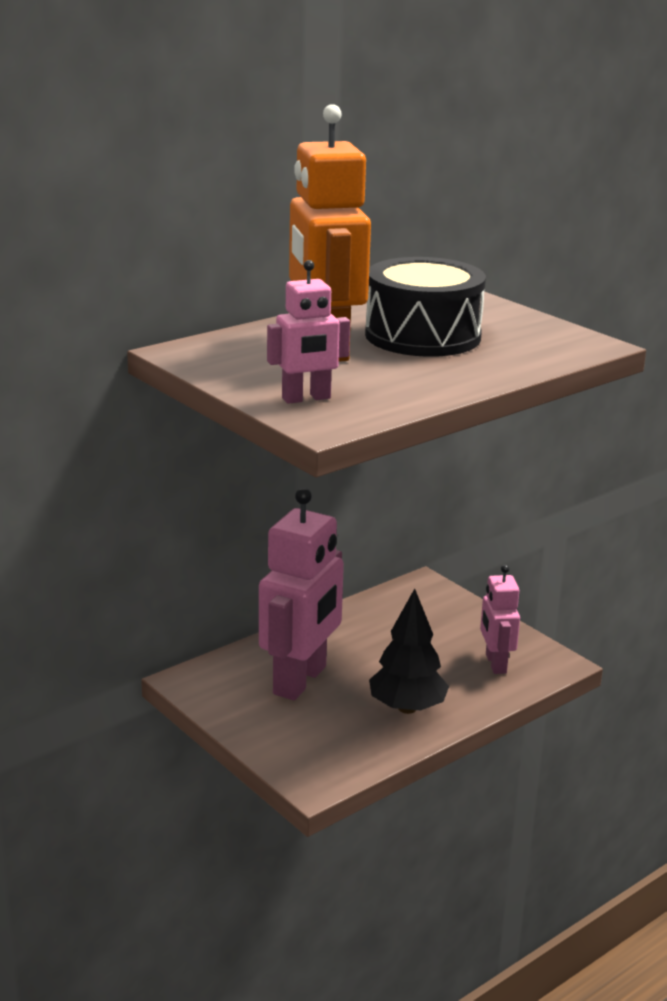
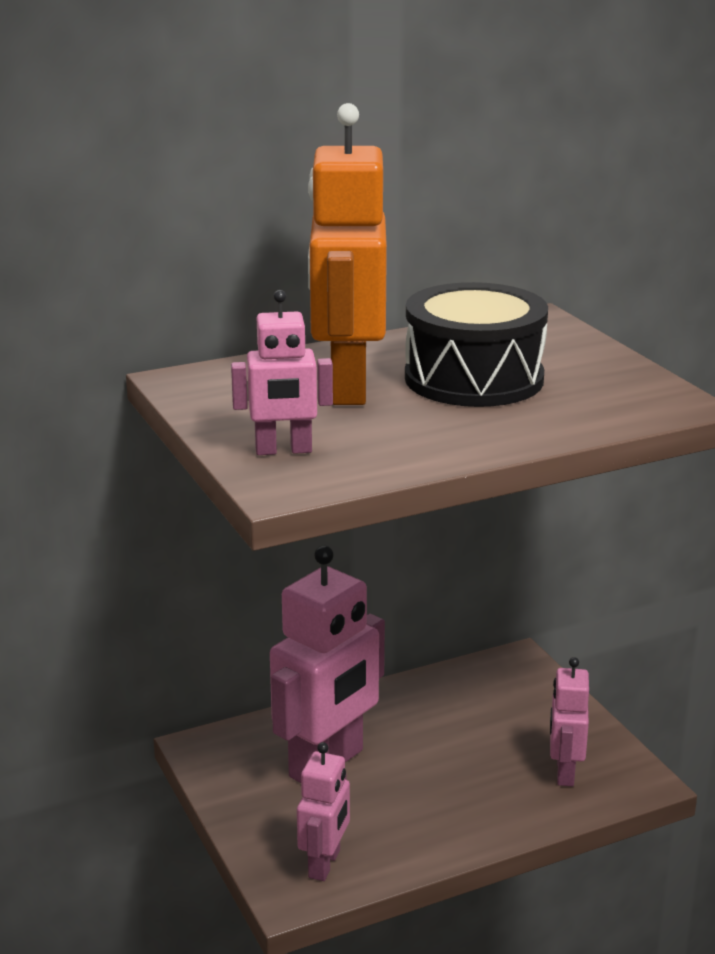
camera: 15 degrees right, 0 degrees up
(332, 756) = (325, 864): none -> pink robot
(407, 708) = (436, 815): black tree -> none

